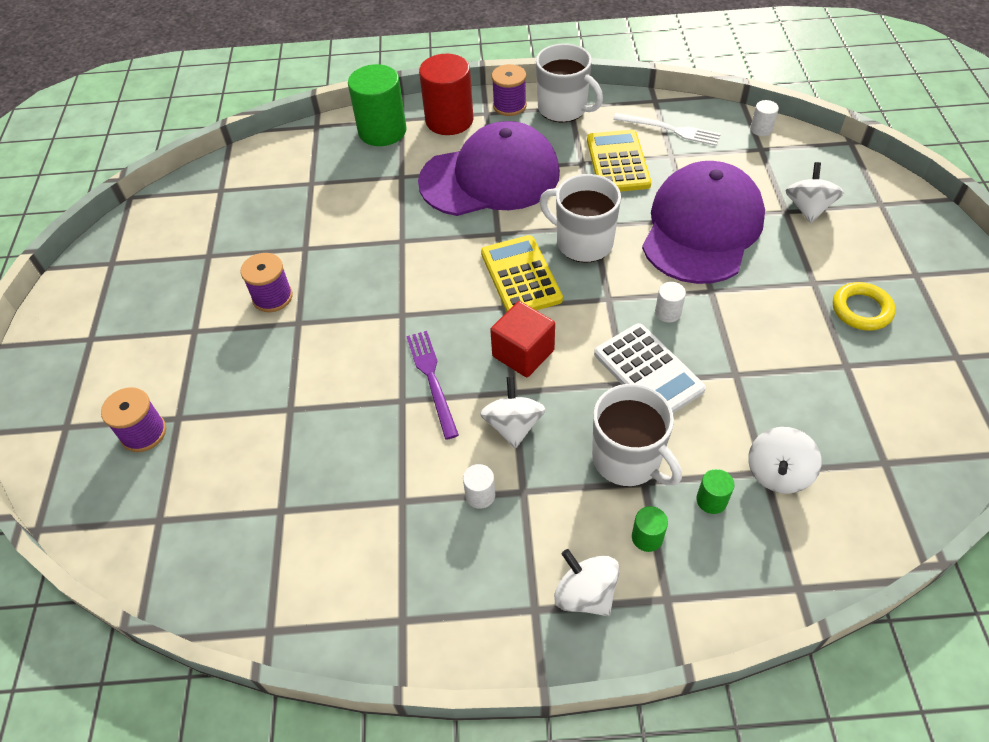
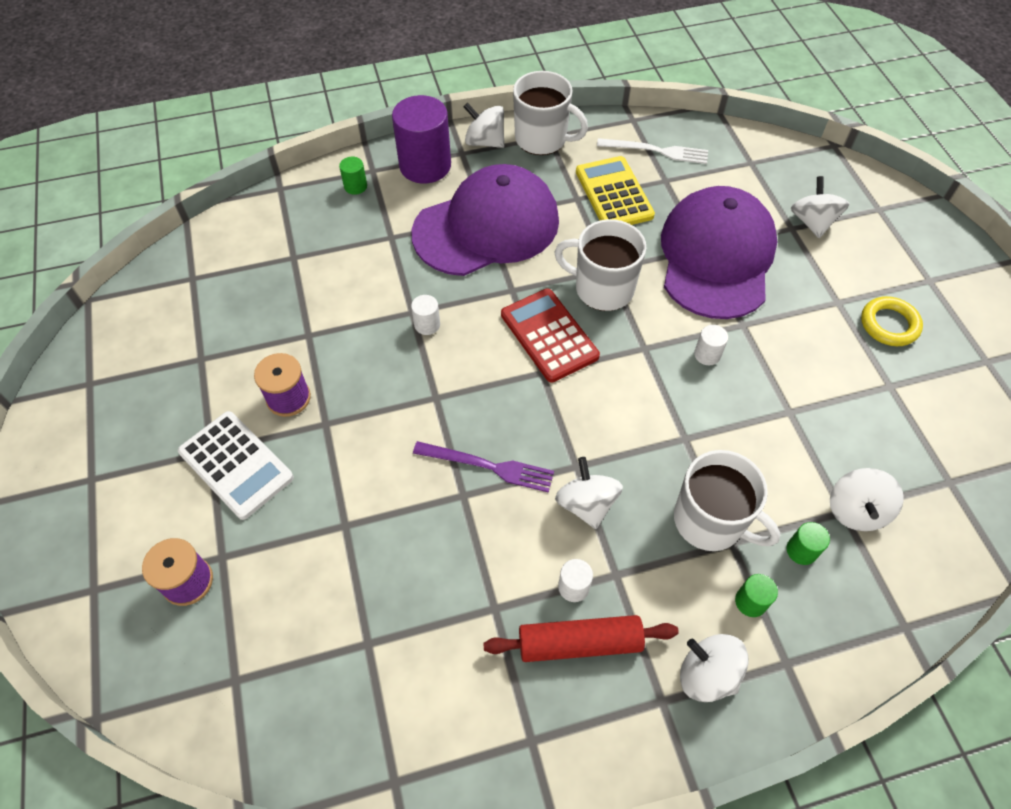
camera: 15 degrees left, 5 degrees up
(382, 131) = (355, 186): green cylinder -> green cylinder, size x0.44
(432, 379) = (488, 466): purple fork -> purple fork turned 135 degrees clockwise
(449, 120) = (425, 165): red cylinder -> purple cylinder
(471, 544) = (579, 642): none -> red rolling pin
(509, 106) = (485, 142): purple spool -> white spinning top
(520, 276) = (549, 335): yellow calculator -> red calculator
(523, 353) = (575, 422): red cube -> none
(648, 371) = (705, 422): white calculator -> white calculator (236, 465)
(761, 129) = (745, 141): white cylinder -> white cylinder (427, 324)

